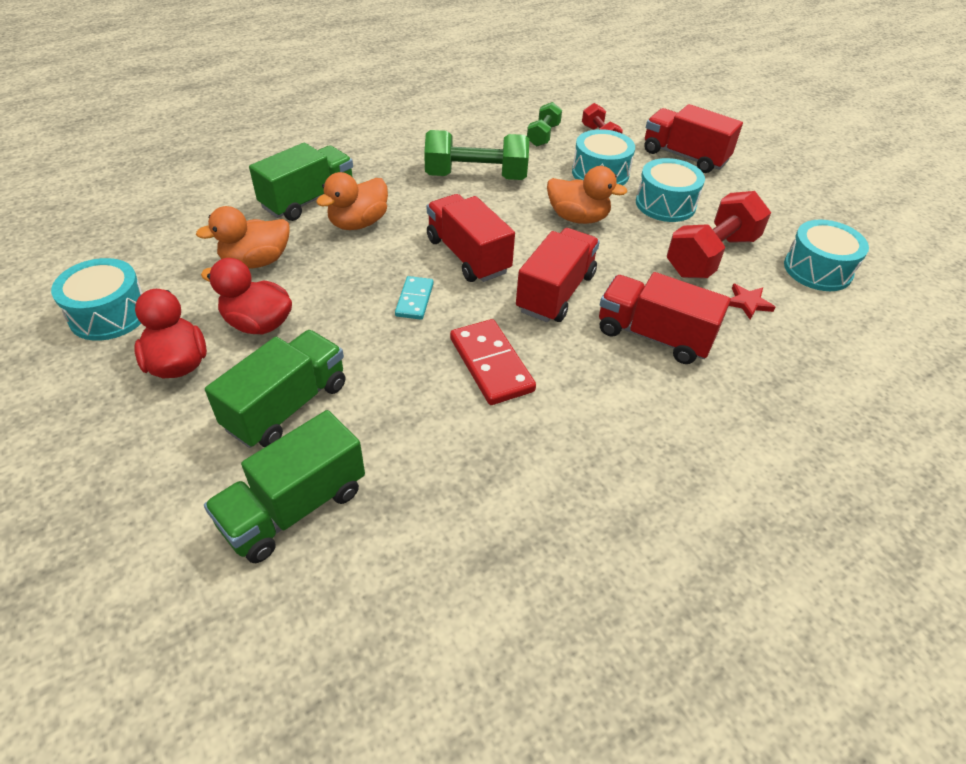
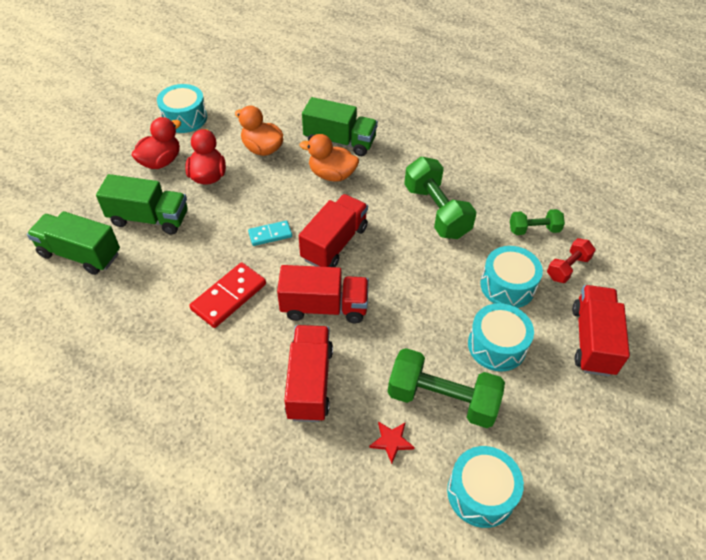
camera: 65 degrees right, 5 degrees up
(578, 218) = (428, 291): orange duck -> none
(711, 256) = (442, 399): red dumbbell -> green dumbbell

